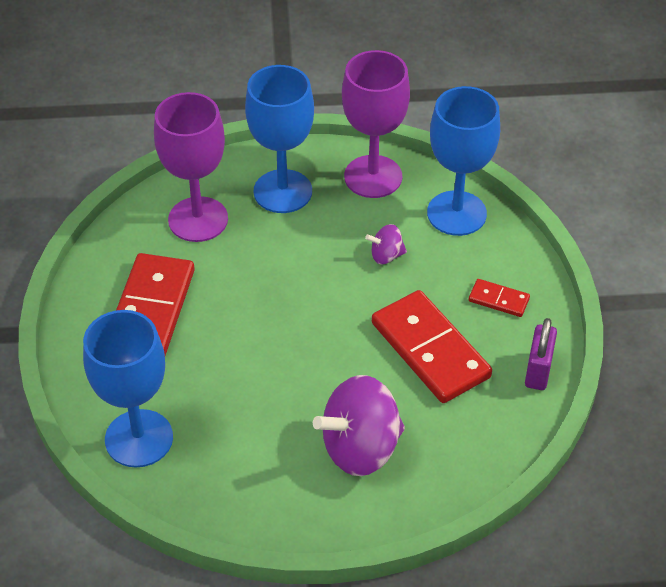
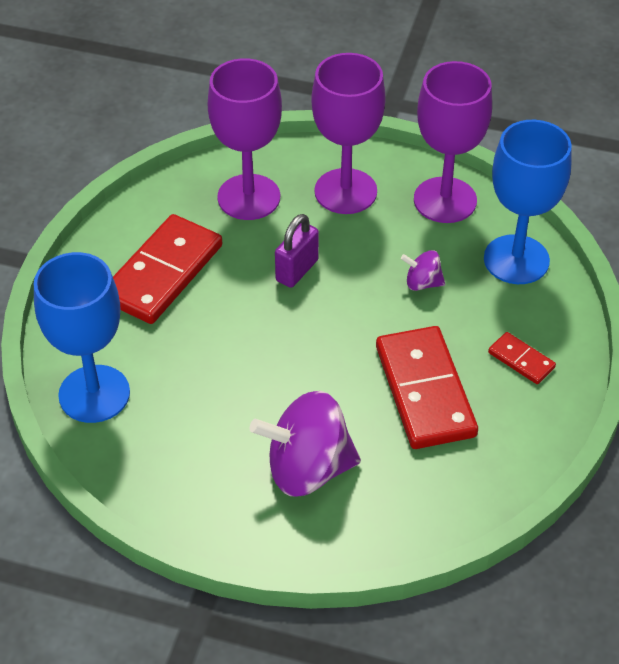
camera: 20 degrees right, 0 degrees up
(282, 191) = (345, 191): blue goblet -> purple goblet
(538, 371) = (530, 445): purple padlock -> purple padlock (297, 270)

